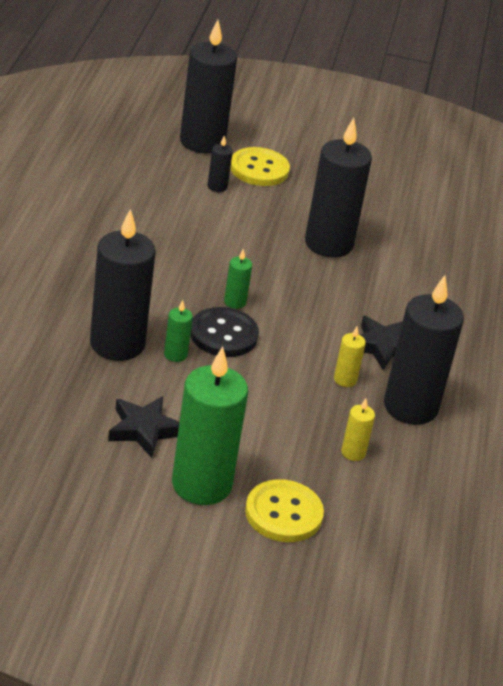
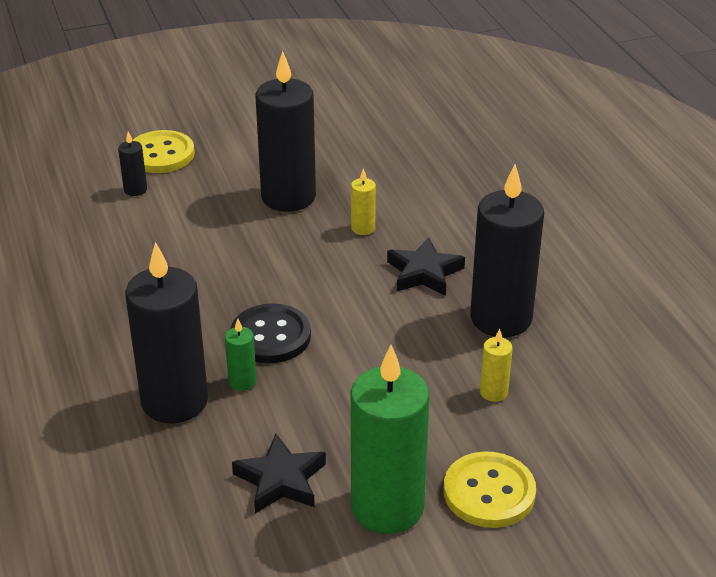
camera: 25 degrees left, 0 degrees up
(202, 142) = (83, 152): black candle -> none
(235, 302) = (252, 297): green candle -> none
(345, 380) = (421, 323): yellow candle -> yellow candle (363, 228)

